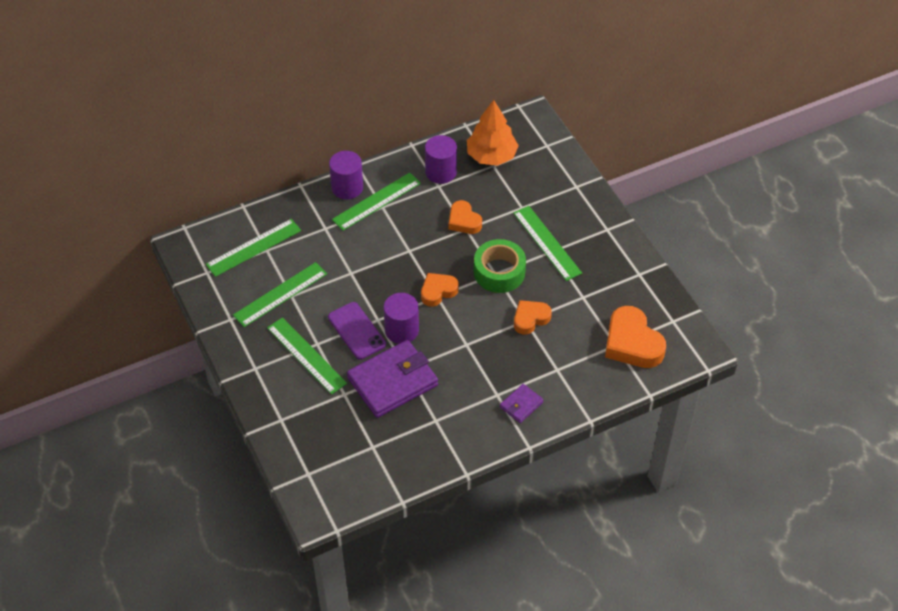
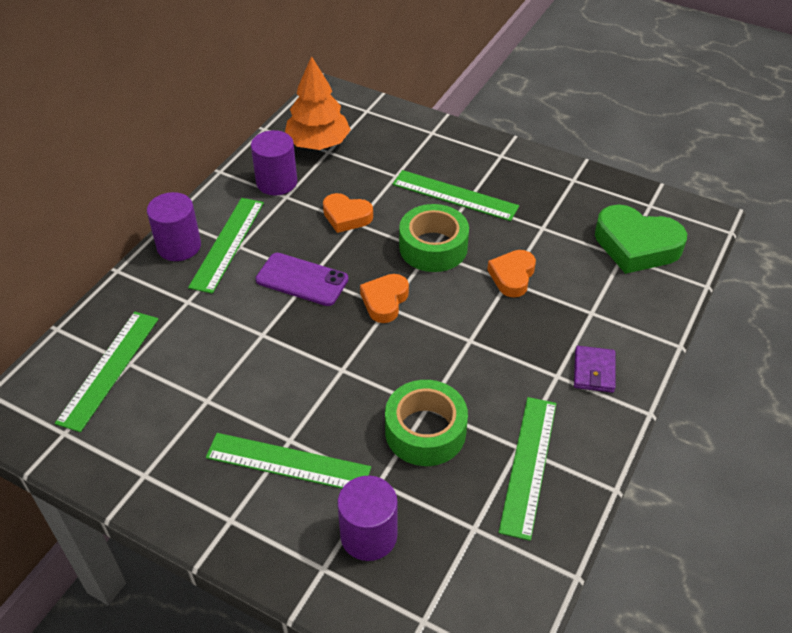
camera: 35 degrees left, 5 degrees down
(280, 294) = (191, 406): green ruler -> green ruler (528, 465)
(356, 331) = (327, 396): purple phone -> purple phone (302, 280)
(392, 381) = (425, 431): purple wallet -> green tape
(402, 330) = (381, 365): purple cylinder -> purple cylinder (368, 535)
(632, 343) = (636, 246): orange heart -> green heart

